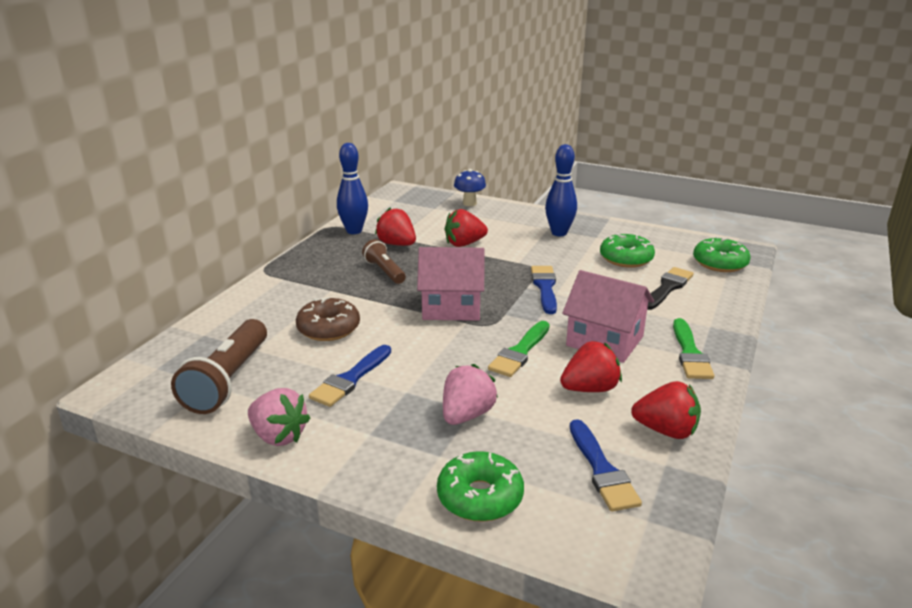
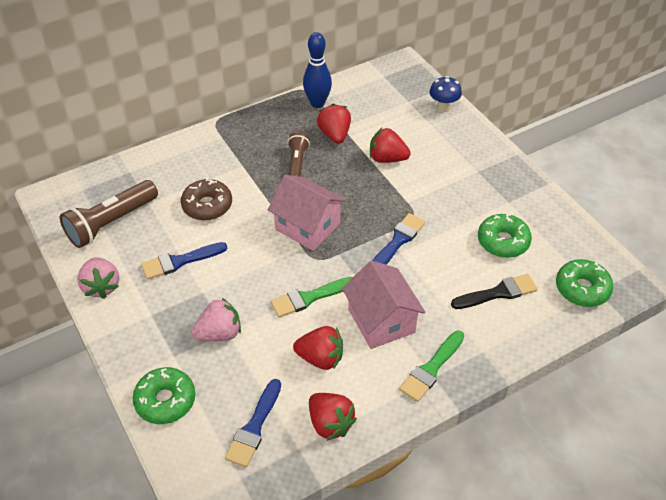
camera: 35 degrees right, 20 degrees up
(559, 233) = (480, 182): blue bowling pin -> none

